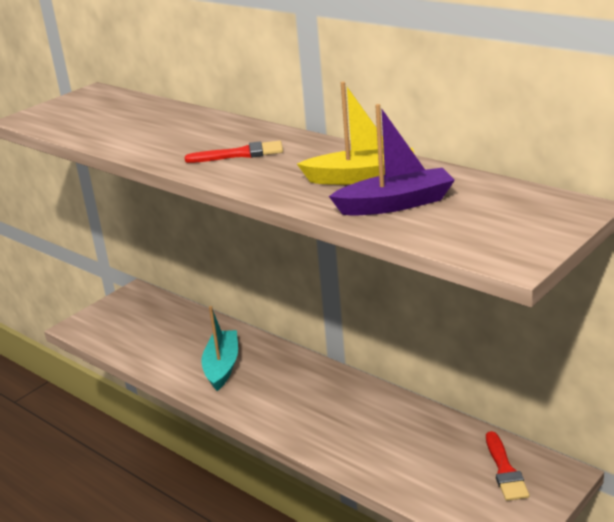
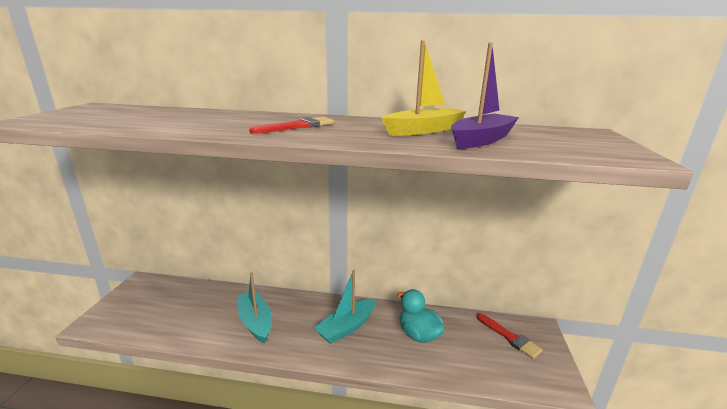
camera: 35 degrees left, 5 degrees down
(313, 400) = (347, 327): none -> turquoise boat
(390, 432) = (418, 334): none -> turquoise duck

